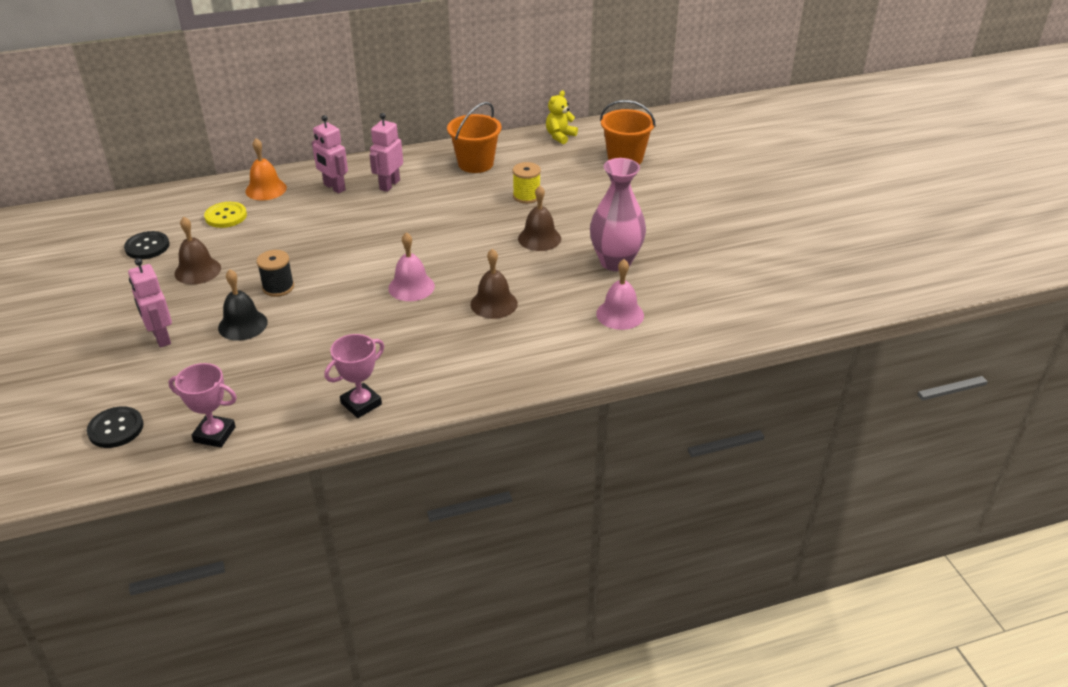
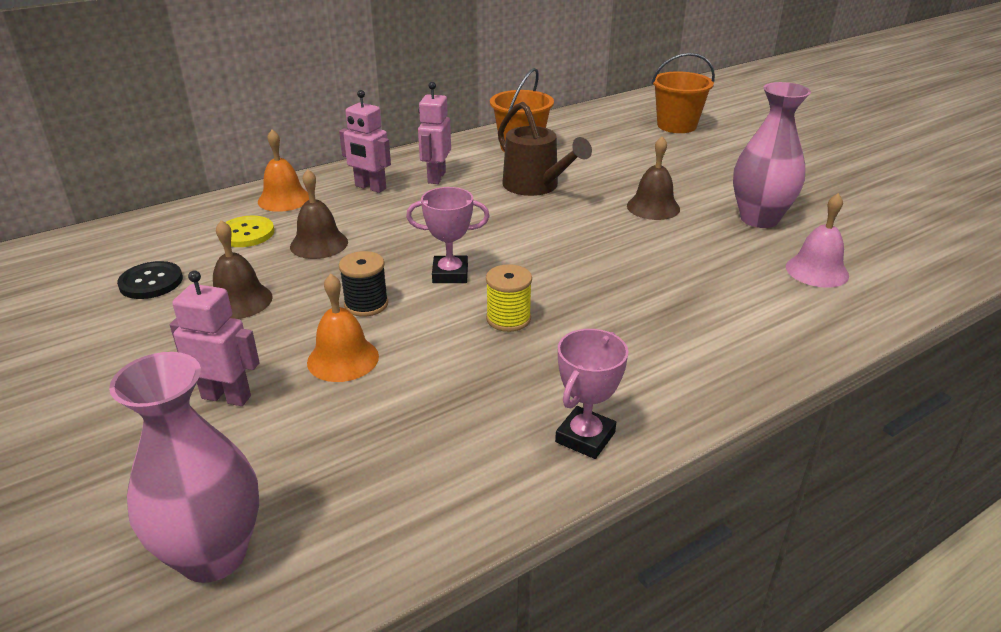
camera: 15 degrees left, 5 degrees down
(116, 429) = (213, 555): black button -> pink vase
(161, 338) = (226, 397): pink robot -> pink robot turned 150 degrees clockwise
(214, 434) = (389, 530): pink trophy -> pink trophy (450, 274)
(242, 325) = (343, 359): black bell -> orange bell
(411, 287) = (543, 278): pink bell -> none
(461, 204) = (535, 186): none -> brown watering can
(494, 304) = (660, 282): brown bell -> brown bell (319, 244)
(526, 196) = (603, 170): yellow spool -> yellow spool (508, 319)
(560, 136) = (592, 114): yellow teddy bear -> none

